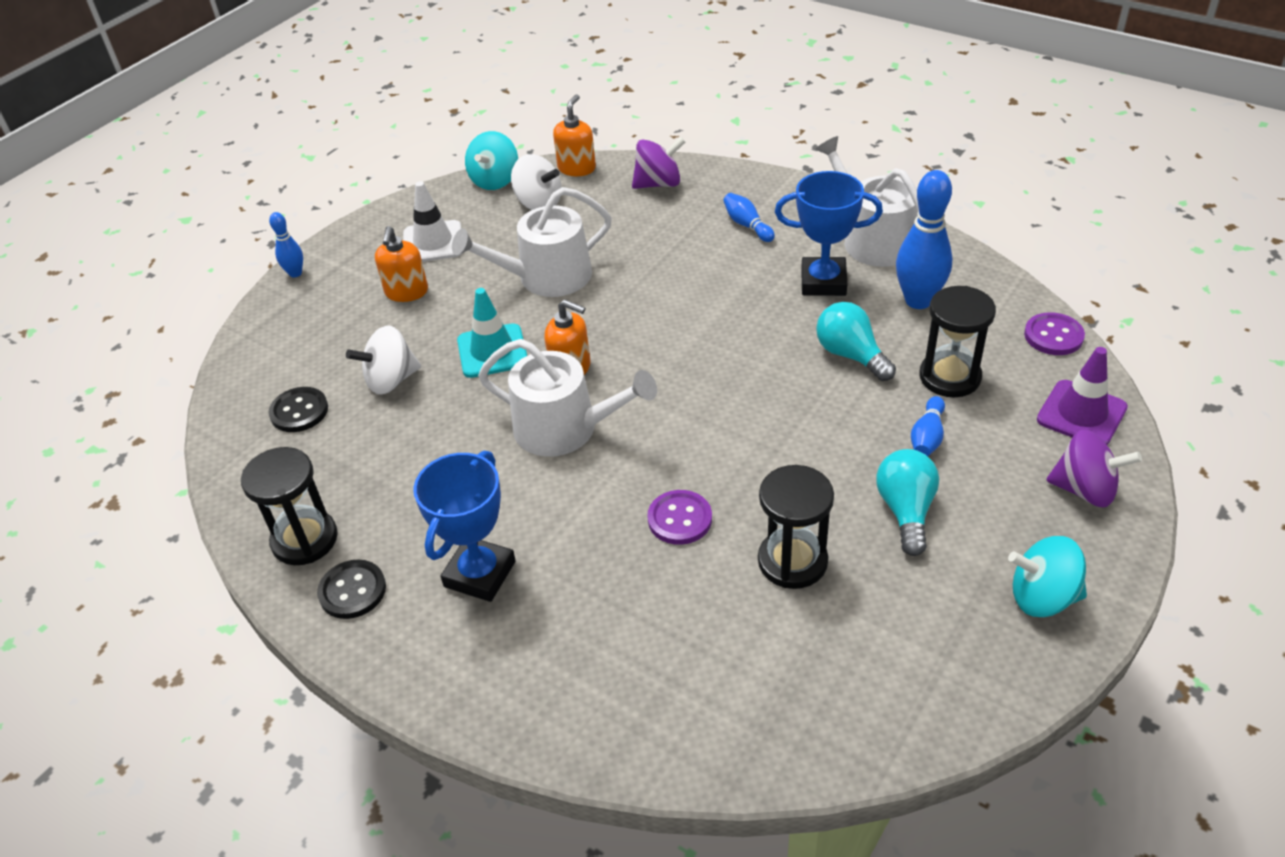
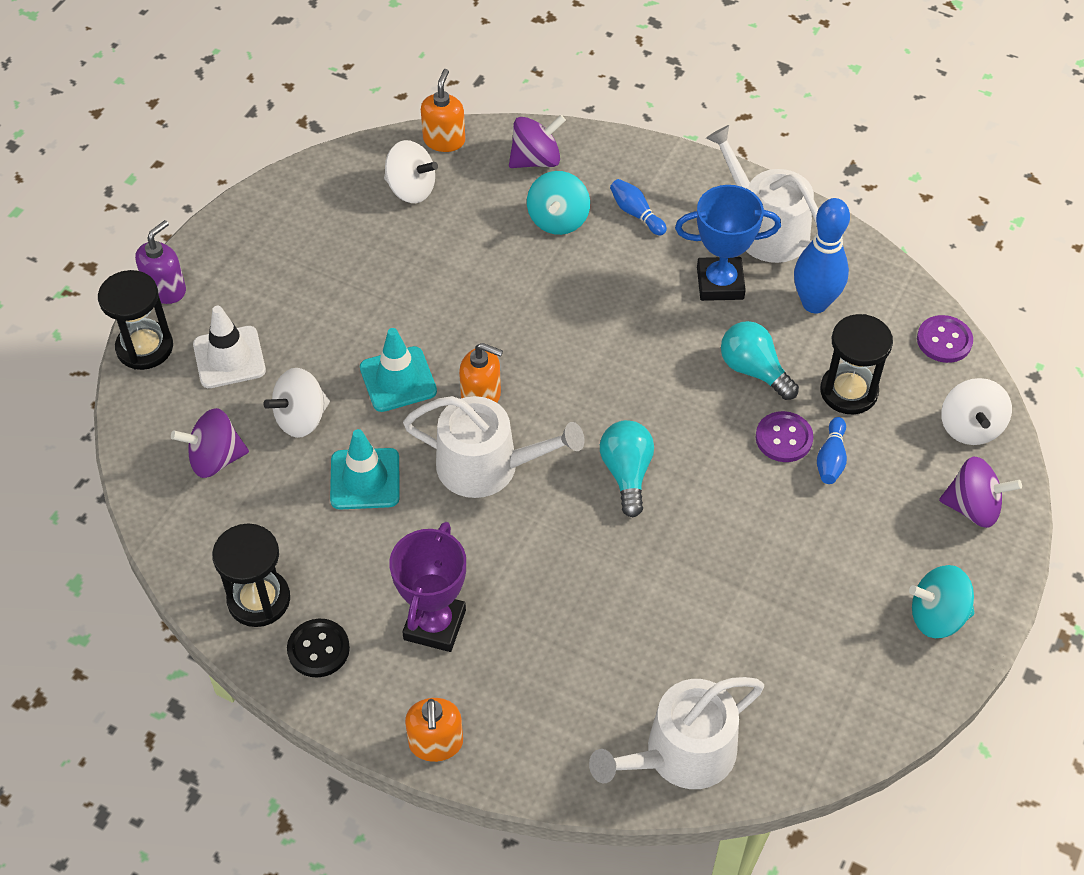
camera: 10 degrees left, 10 degrees up
(295, 273) = (166, 289): blue bowling pin -> purple soap dispenser
(299, 411) = (215, 459): black button -> purple spinning top
(406, 292) = (292, 310): orange soap dispenser -> orange soap dispenser (436, 743)
(433, 242) = (306, 244): white traffic cone -> white traffic cone (229, 357)
(440, 435) = (365, 479): none -> turquoise traffic cone
(480, 574) = (435, 625): blue trophy -> purple trophy
(495, 180) = (357, 159): turquoise spinning top -> turquoise spinning top (558, 220)
(546, 277) = (436, 286): white watering can -> white watering can (681, 754)
(679, 519) = (611, 558): purple button -> purple button (784, 438)
(792, 561) = (718, 594): black hourglass -> black hourglass (145, 347)
(906, 511) = (815, 538): turquoise light bulb -> turquoise light bulb (627, 473)
(1081, 414) = (970, 427): purple traffic cone -> white spinning top

